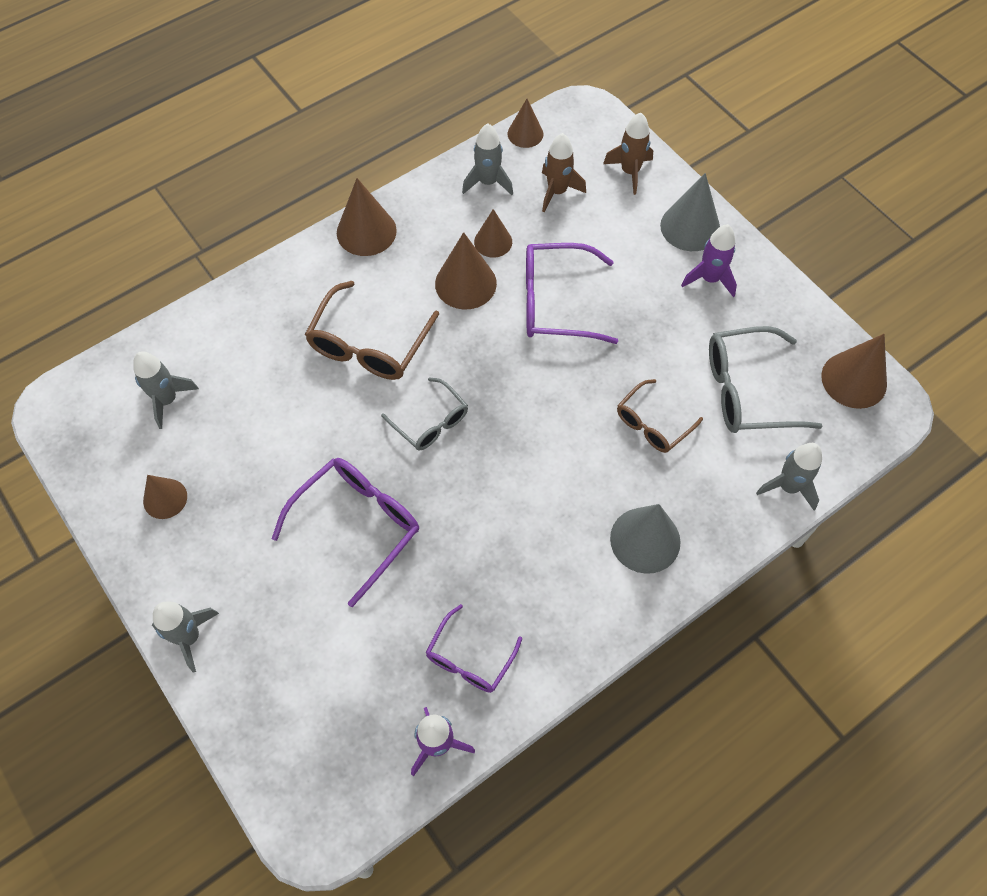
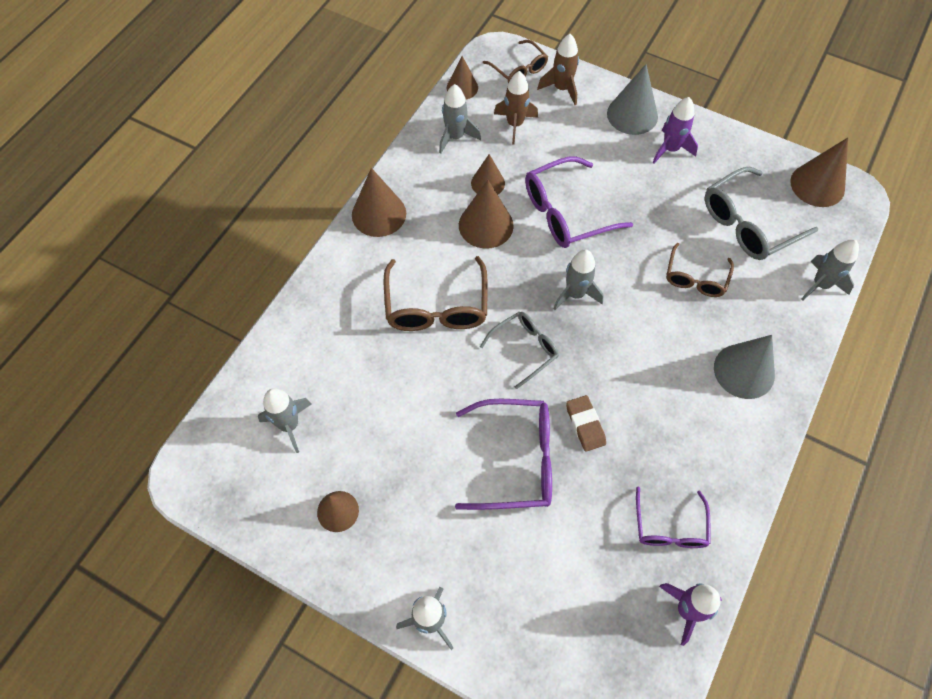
camera: 25 degrees left, 0 degrees up
(357, 525) = (516, 460): purple glasses -> purple glasses turned 75 degrees clockwise
(430, 422) = (524, 349): grey glasses -> grey glasses turned 60 degrees counterclockwise
(446, 521) = (585, 425): none -> brown eraser
(515, 389) = (575, 294): none -> grey rocket
(596, 135) = (519, 69): none -> brown glasses

